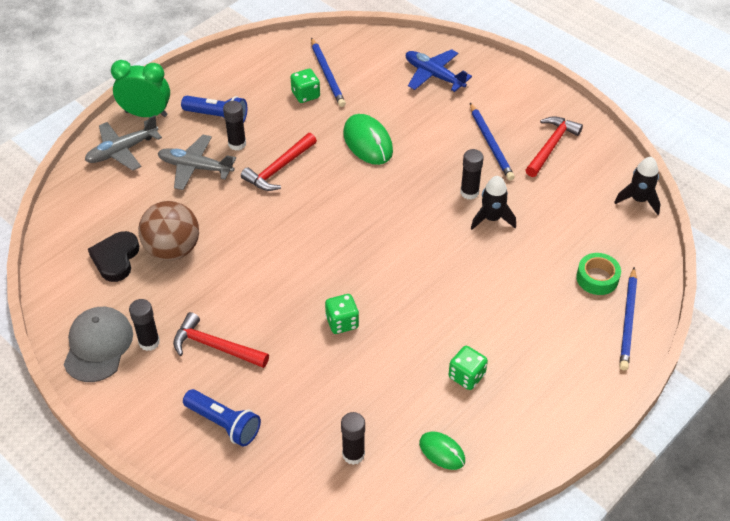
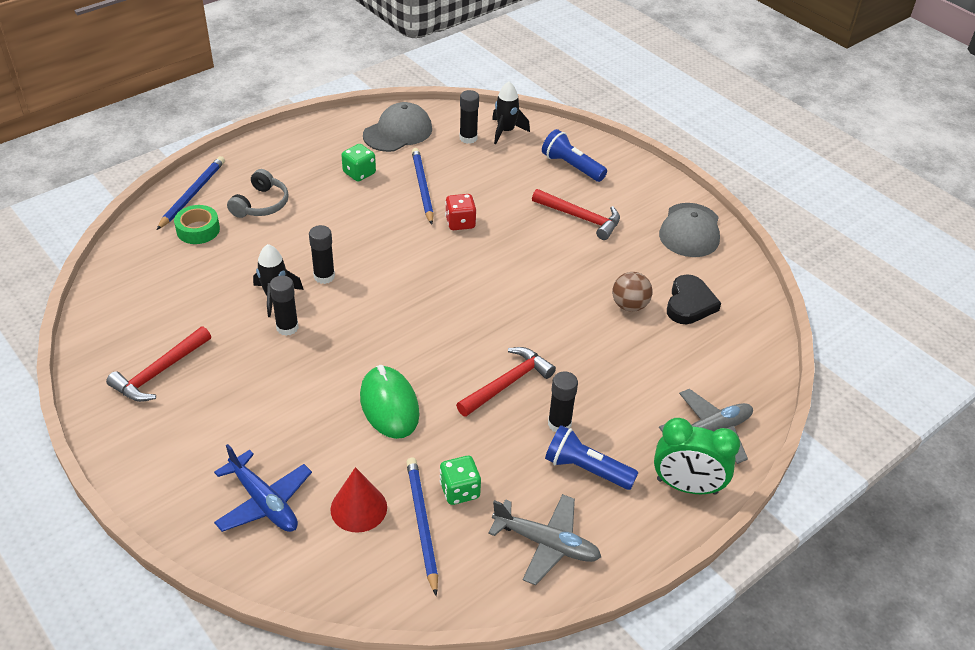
camera: 175 degrees left, 5 degrees down
(149, 342) = (642, 228): black glue stick -> black glue stick (324, 276)
(173, 250) = (629, 305): brown ball -> brown ball, size x0.62
(195, 167) = (612, 397): grey plane -> grey plane (546, 544)
(342, 322) = (460, 223): green dice -> red dice
(371, 78) = (358, 508): none -> red cone
(442, 452) = (398, 132): green mouse -> grey cap
(491, 144) = (233, 384): blue pencil -> blue pencil (422, 187)
(552, 318) = (261, 204): none -> grey headphones
(638, 200) = (100, 297): black rocket -> black rocket (506, 131)

